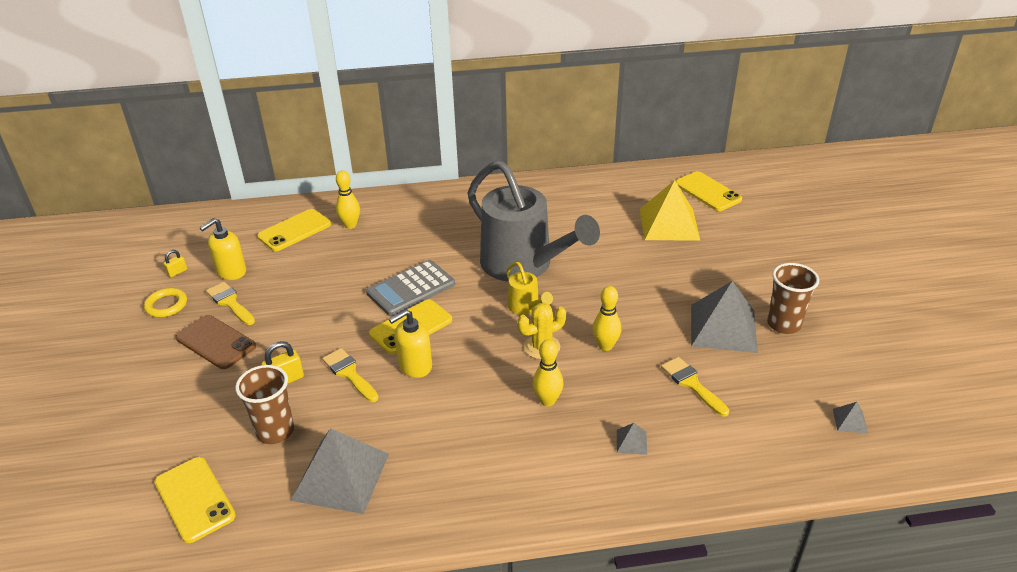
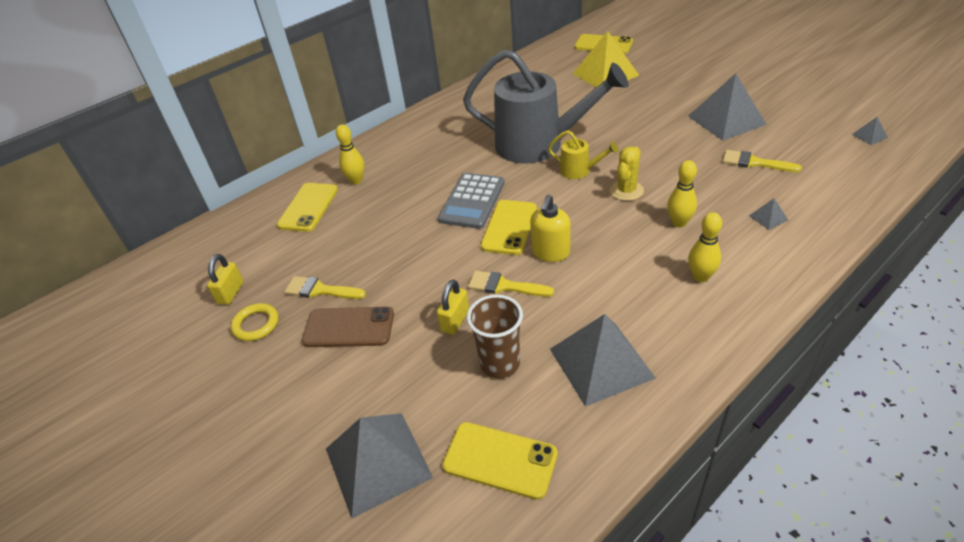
camera: 30 degrees left, 5 degrees up
(127, 450) = (378, 462): none -> grey pyramid
(177, 272) = (230, 293): yellow padlock -> yellow padlock, size x1.60
(231, 272) = (288, 266): yellow soap dispenser -> none
(605, 346) = (668, 168): yellow bowling pin -> yellow bowling pin (700, 277)
(783, 324) = (758, 100): brown cup -> none

